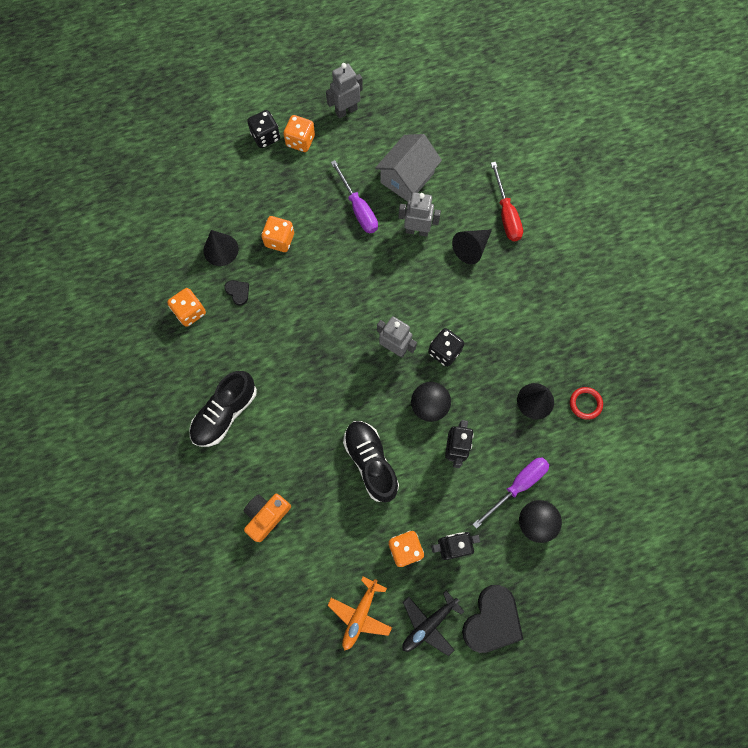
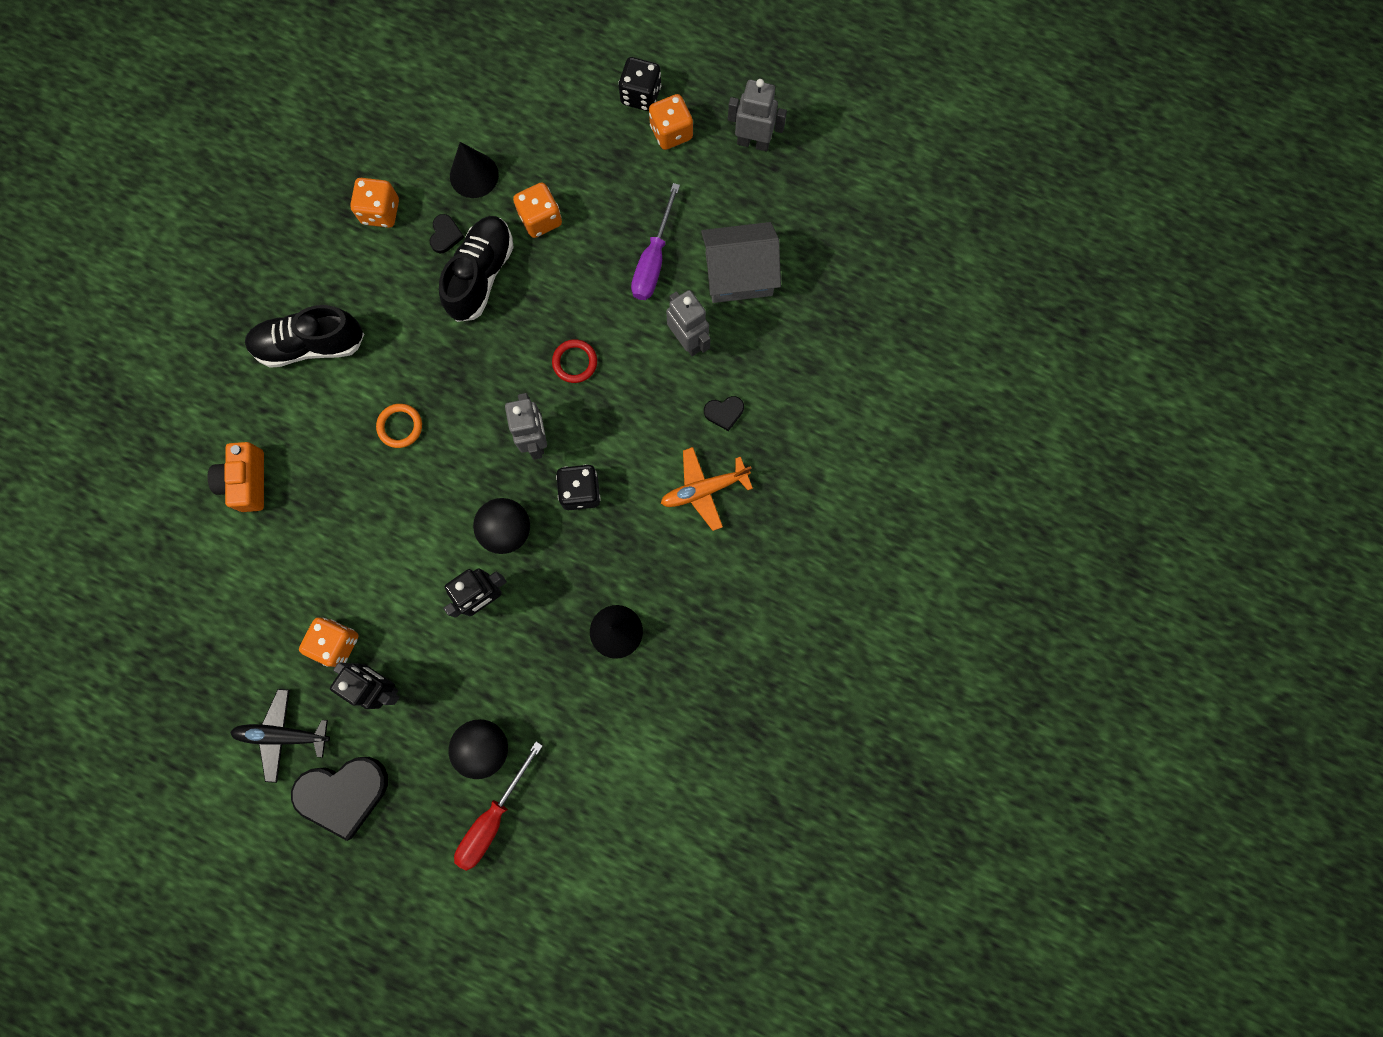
camera: 45 degrees right, 5 degrees up
(266, 515) = (247, 481): orange camera -> orange camera turned 90 degrees counterclockwise
(318, 408) = (400, 426): none -> orange ring
(360, 614) = (232, 660): orange plane -> orange plane (704, 490)
(370, 462) = (393, 528): black shoe -> black shoe (481, 275)
(471, 248) = (724, 412): black cone -> black heart
(506, 214) = (800, 411): red screwdriver -> red screwdriver (493, 818)
(517, 486) = (505, 695): purple screwdriver -> none
(585, 403) = (663, 685): red ring -> red ring (575, 362)

